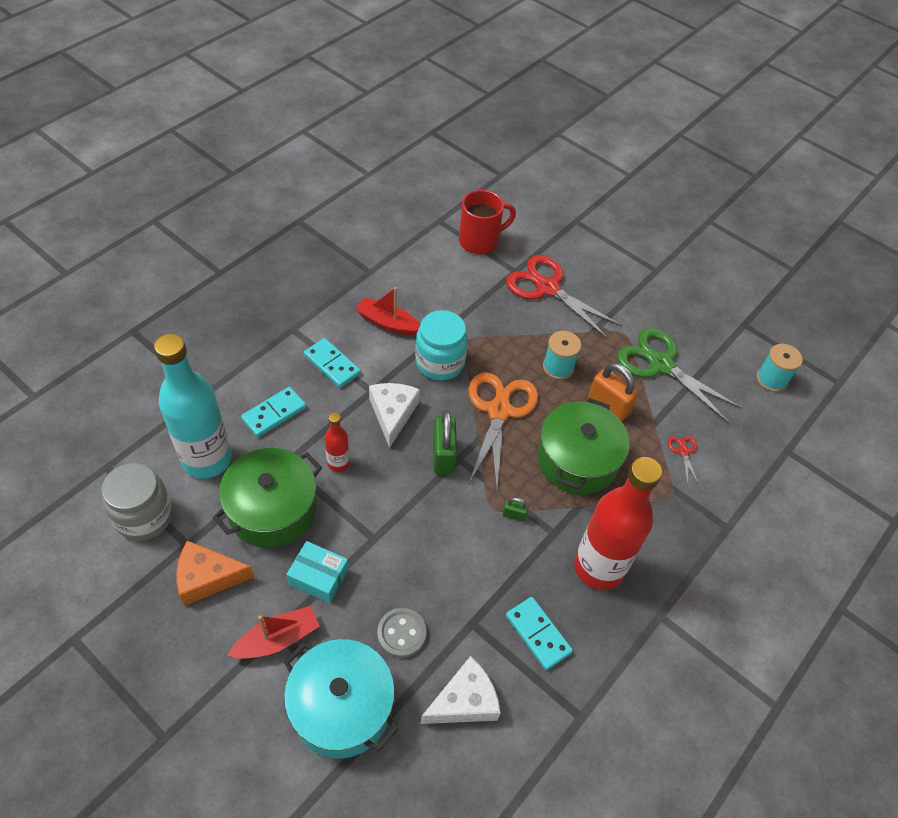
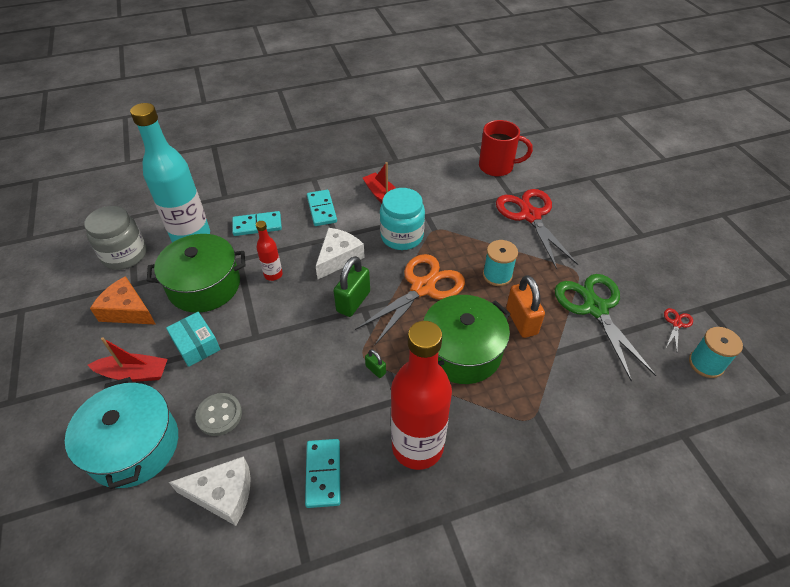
camera: 35 degrees right, 5 degrees down
(683, 451) = (568, 387): red scissors -> red scissors (676, 323)

